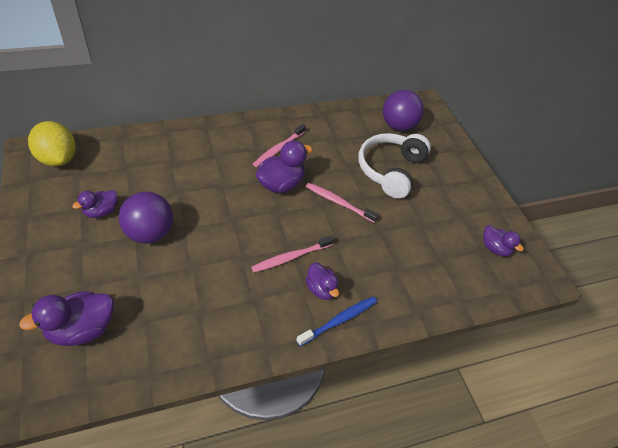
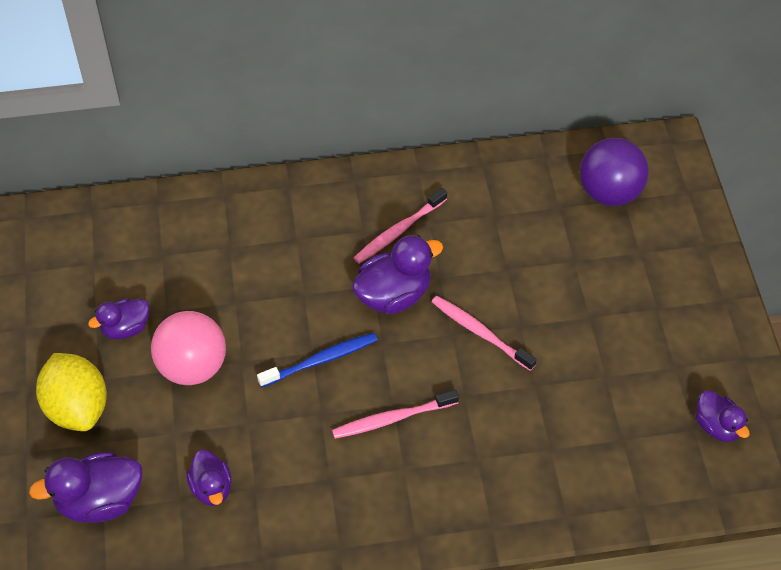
camera: 15 degrees right, 5 degrees up
(58, 159) = (64, 236): yellow lemon -> yellow lemon (77, 408)
(150, 233) = (192, 367): purple ball -> pink ball
(321, 289) = (429, 471): purple duck -> purple duck (211, 488)
(339, 320) = (448, 519): blue toothbrush -> blue toothbrush (321, 360)
(391, 170) = (578, 279): white headphones -> none

